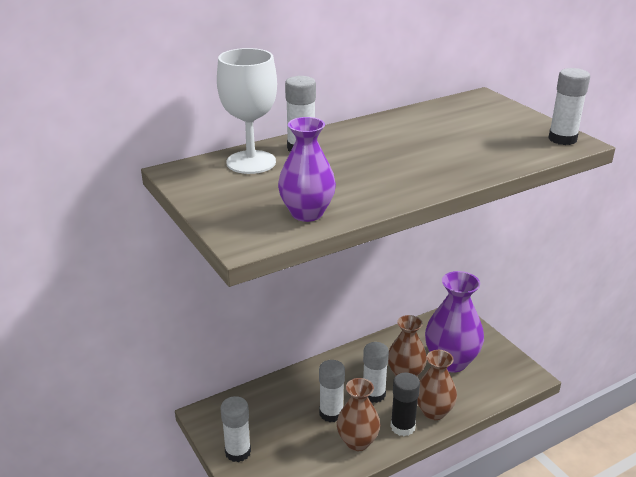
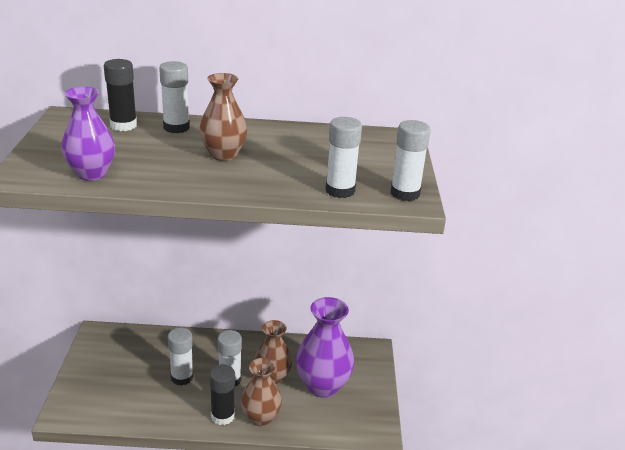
camera: 30 degrees right, 0 degrees up
(238, 452) = (88, 370): white glue stick -> white glue stick (340, 190)
(251, 162) = (123, 125): white goblet -> black glue stick
(357, 442) = (176, 408): brown vase -> brown vase (223, 155)

